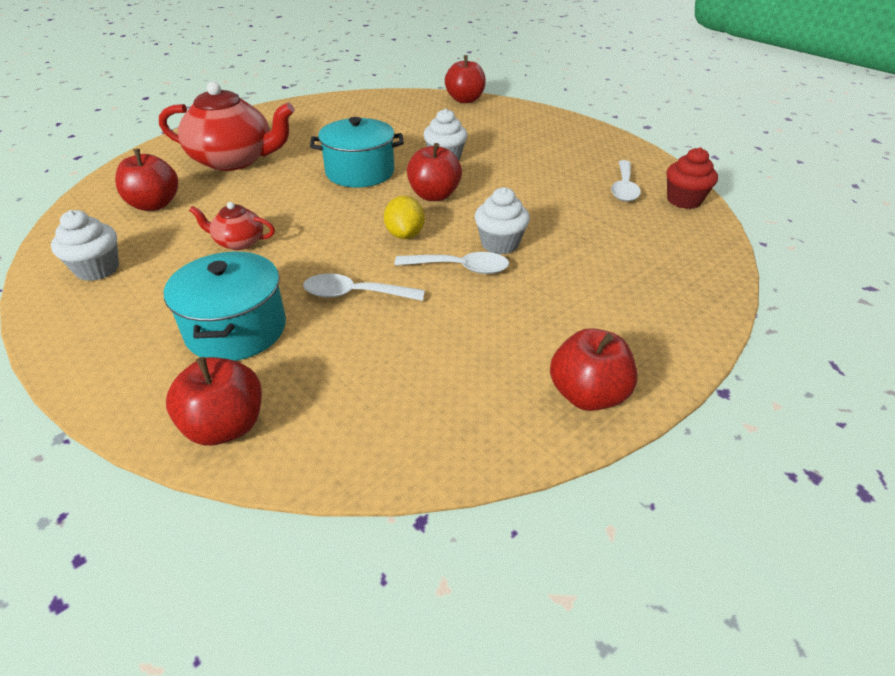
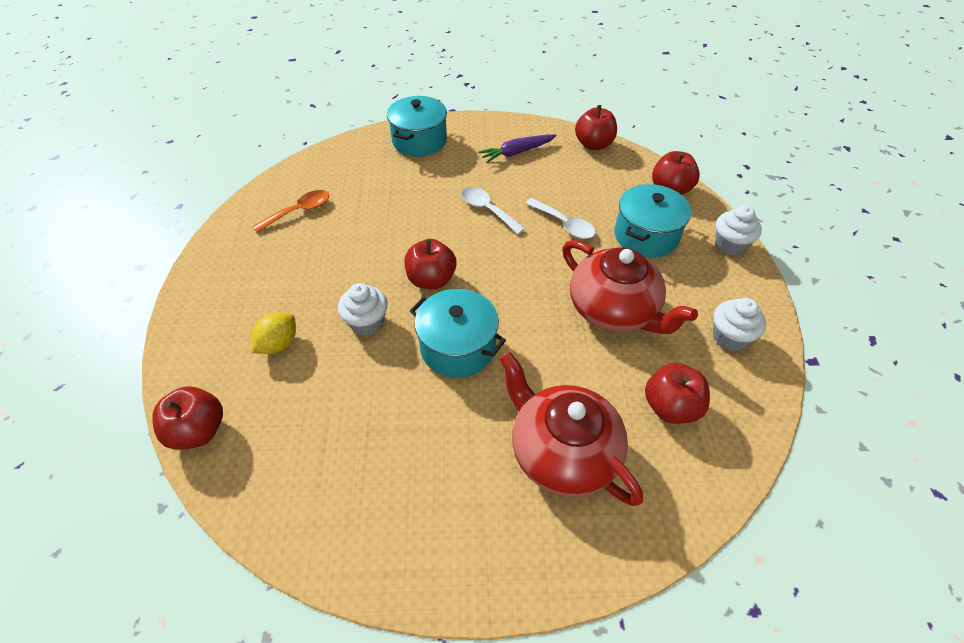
camera: 140 degrees left, 10 degrees up
(238, 242) = (614, 310): red teapot -> red teapot, size x2.08
(405, 235) = (493, 252): yellow lemon -> yellow lemon (279, 344)
(499, 244) = (444, 213): white cupcake -> white cupcake (729, 245)
(521, 361) = (517, 152): none -> purple carrot
(587, 395) = (507, 130): red apple -> red apple (593, 144)
(624, 188) = (299, 211): white spoon -> orange spoon
(661, 306) = (419, 141): none -> turquoise pot
(684, 200) = (287, 182): red cupcake -> none

